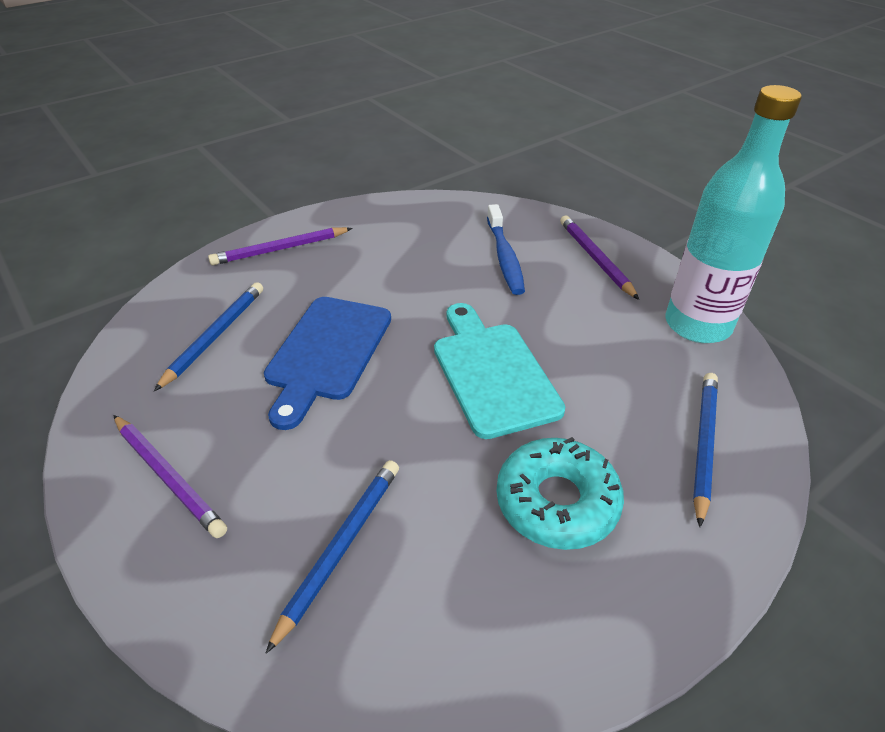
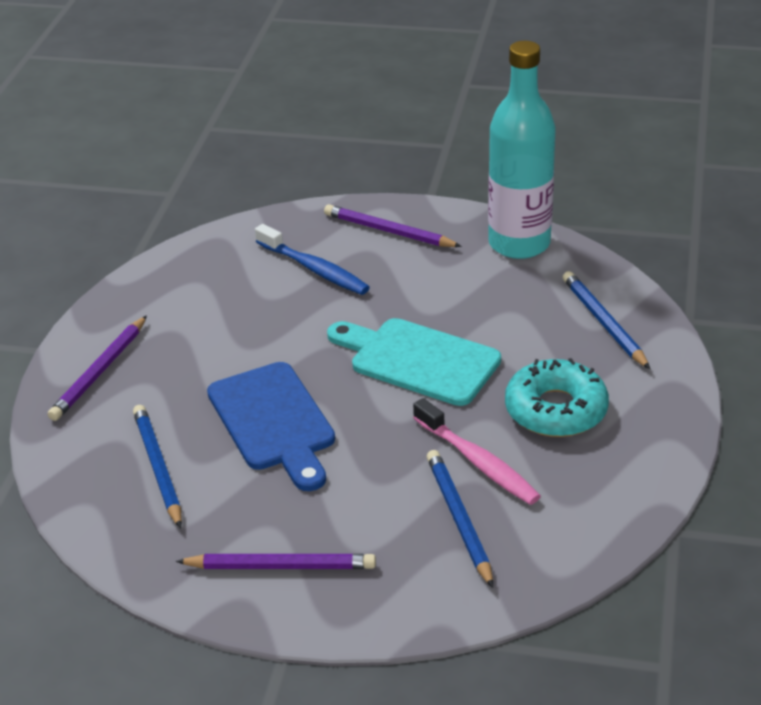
camera: 40 degrees left, 5 degrees down
(426, 502) = (478, 462): none -> pink toothbrush

